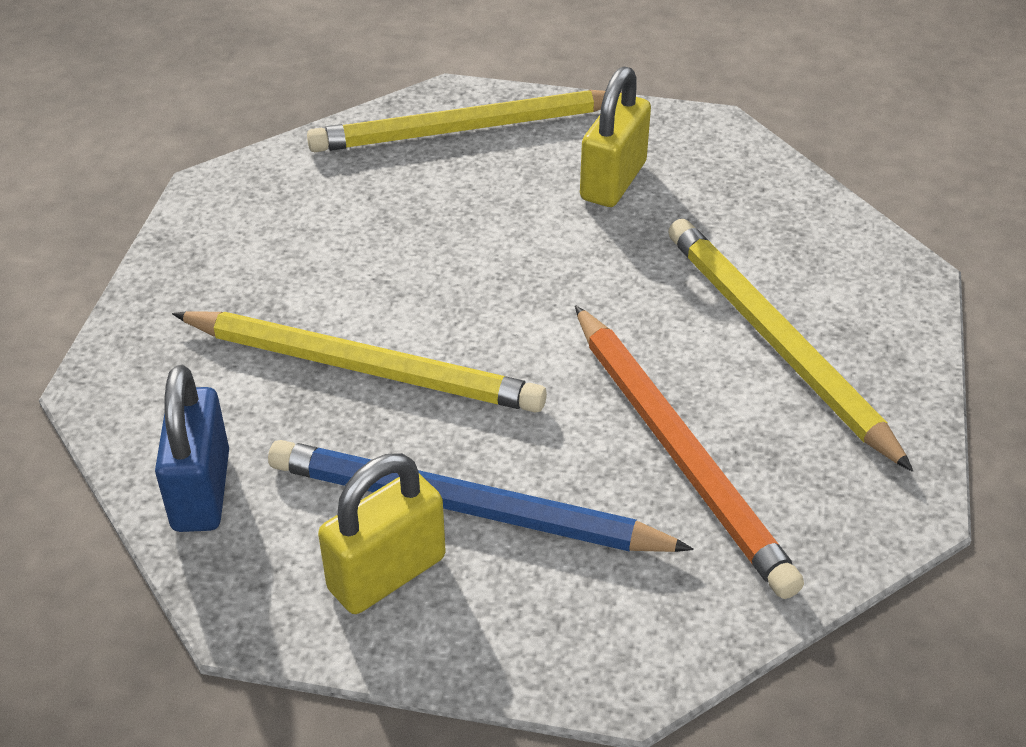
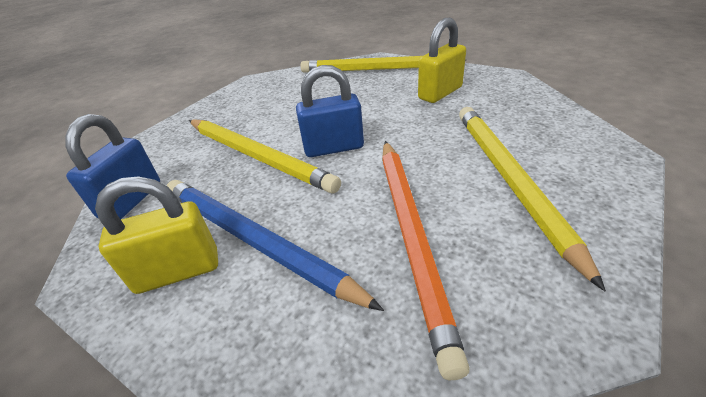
camera: 25 degrees right, 5 degrees down
(488, 328) = (334, 148): none -> blue padlock

